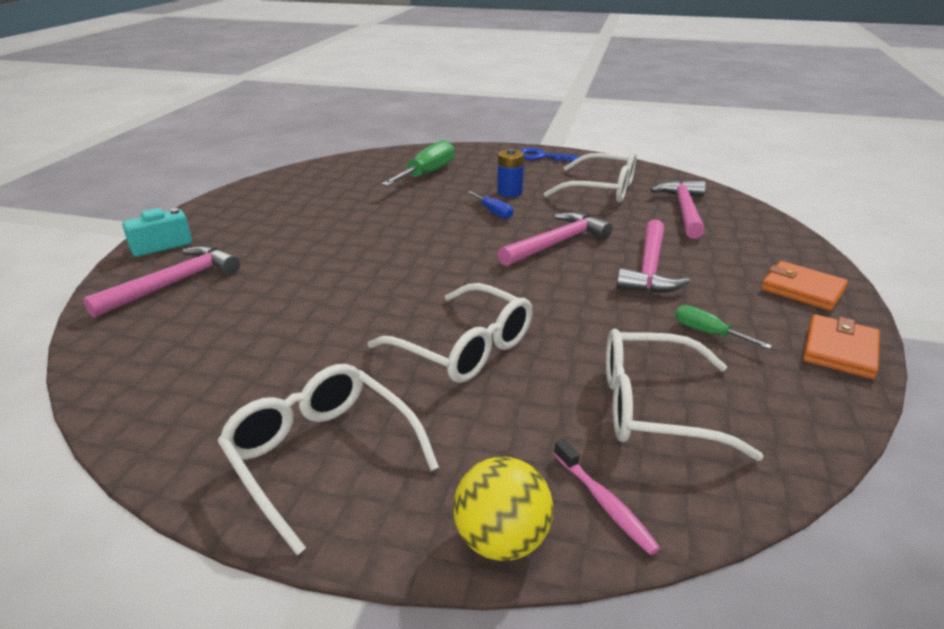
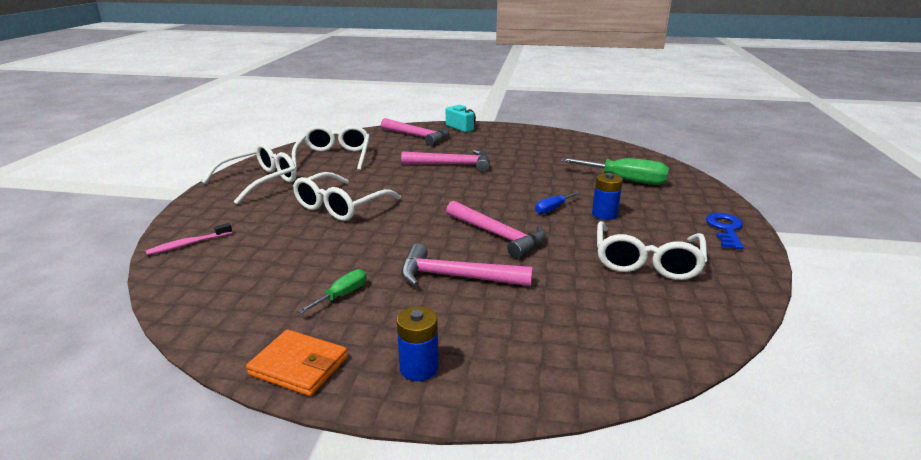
camera: 85 degrees right, 5 degrees down
(501, 540) = (183, 220): yellow ball -> none
(654, 407) = (258, 264): white glasses -> white glasses (334, 157)
(683, 210) = (614, 311): pink hammer -> pink hammer (451, 165)
(802, 289) = (419, 368): orange wallet -> blue battery

